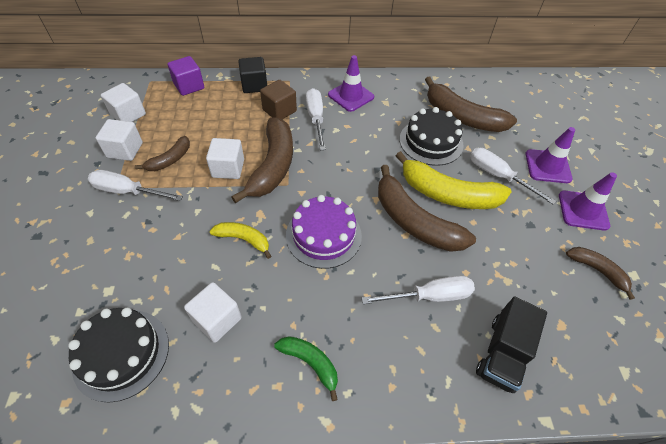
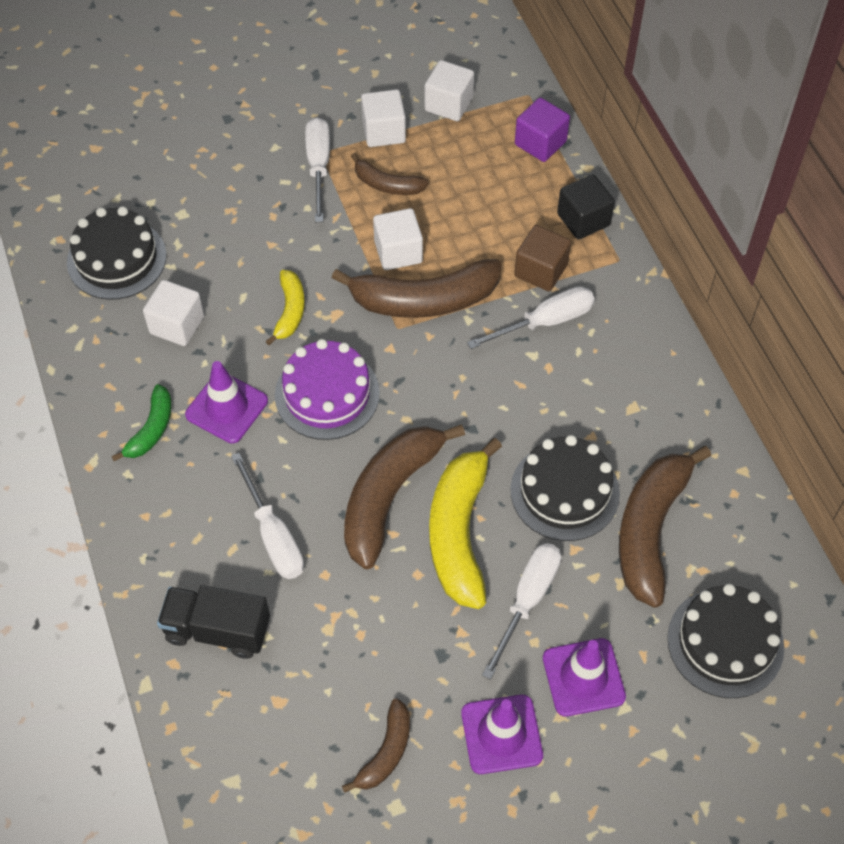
camera: 75 degrees right, 5 degrees up
(351, 96) = (623, 354): purple traffic cone -> purple traffic cone (226, 408)
(530, 110) = (725, 642): none -> black cake

